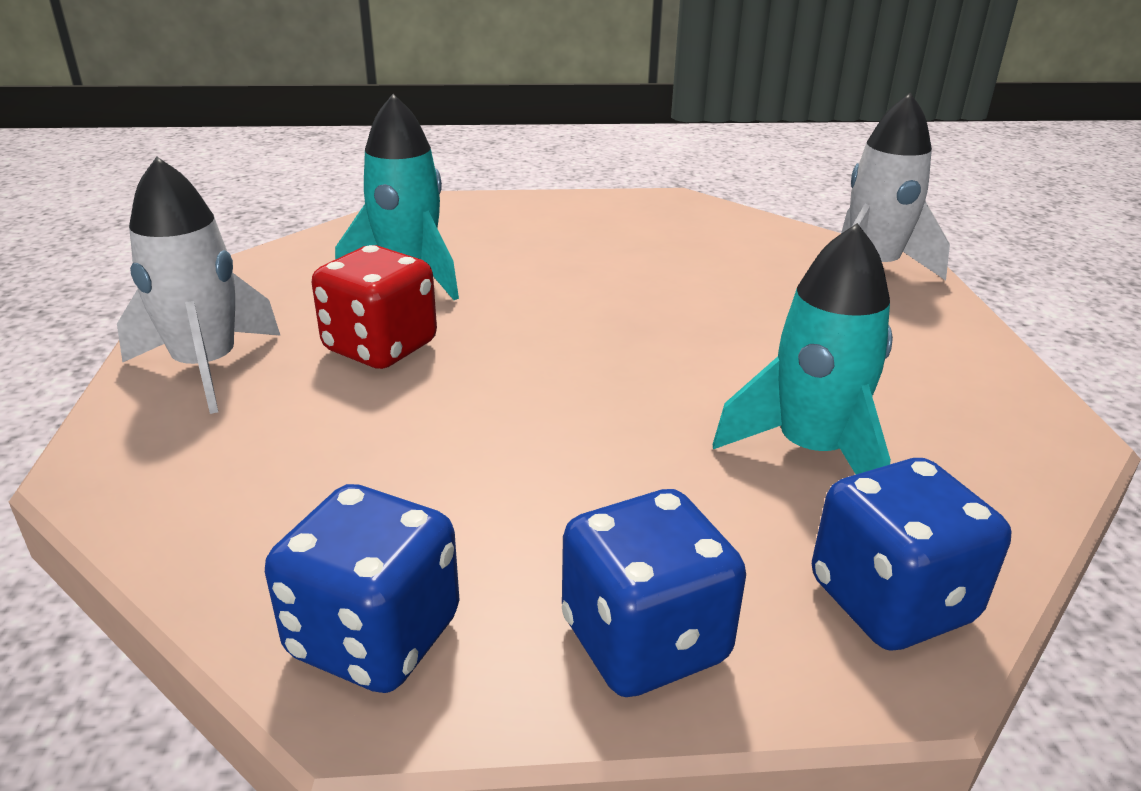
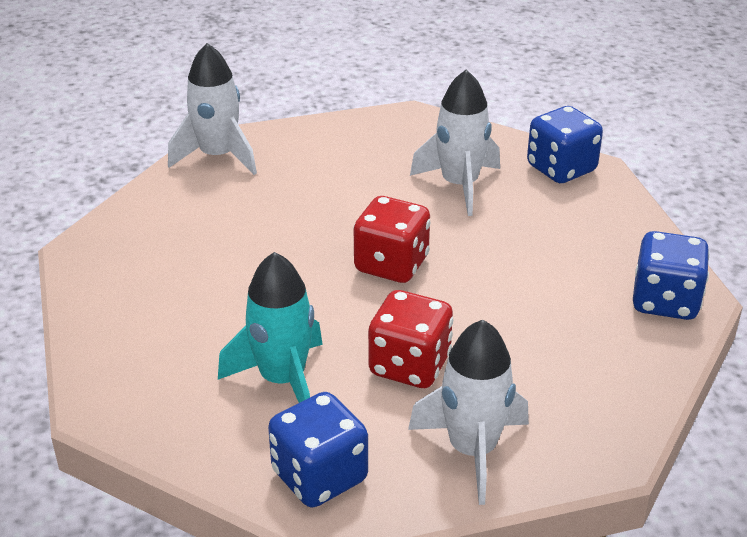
camera: 100 degrees left, 5 degrees up
(594, 360) = (391, 265): none -> red dice
(644, 640) = (621, 228): blue dice -> blue dice (319, 476)
(811, 451) = (459, 185): turquoise rocket -> white rocket

